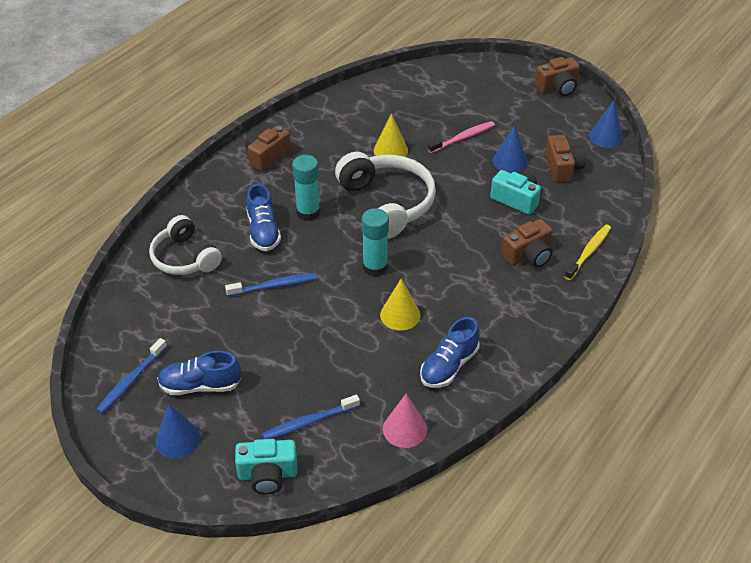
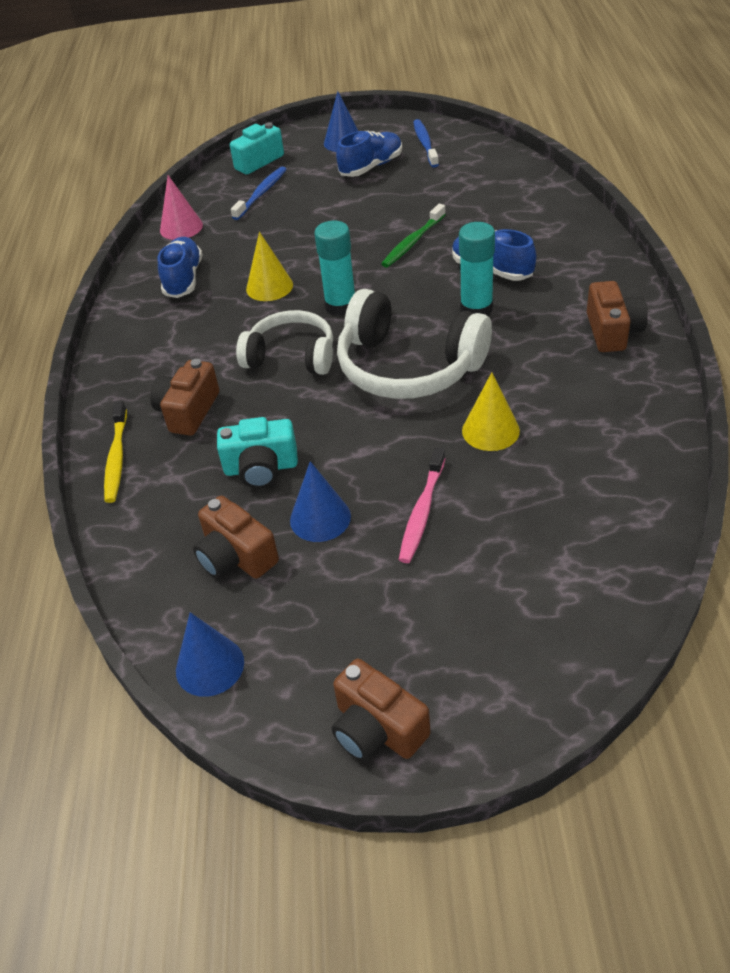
camera: 145 degrees right, 0 degrees up
(185, 258) = (523, 215): white headphones -> white headphones (291, 356)
(274, 286) = (413, 242): blue toothbrush -> green toothbrush
(557, 87) = (377, 729): brown camera -> brown camera turned 75 degrees counterclockwise

